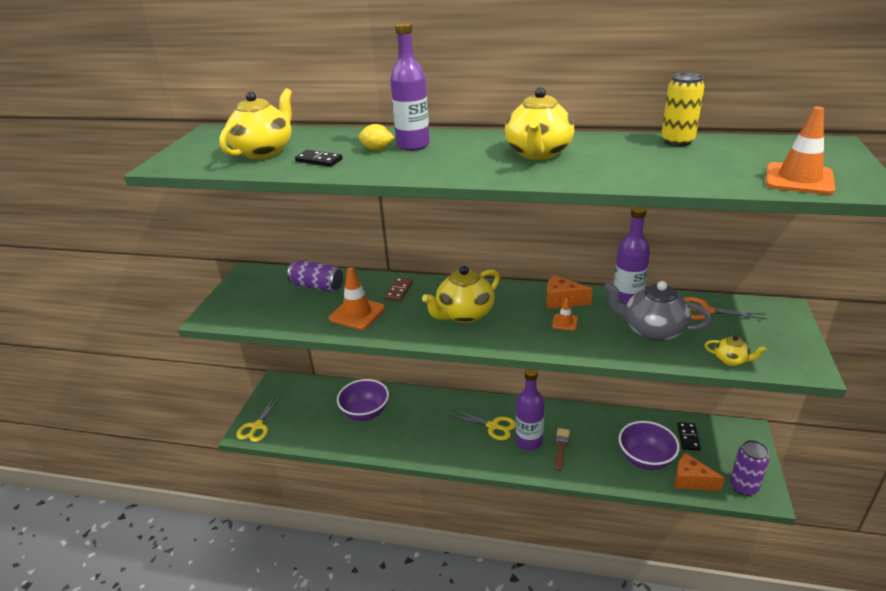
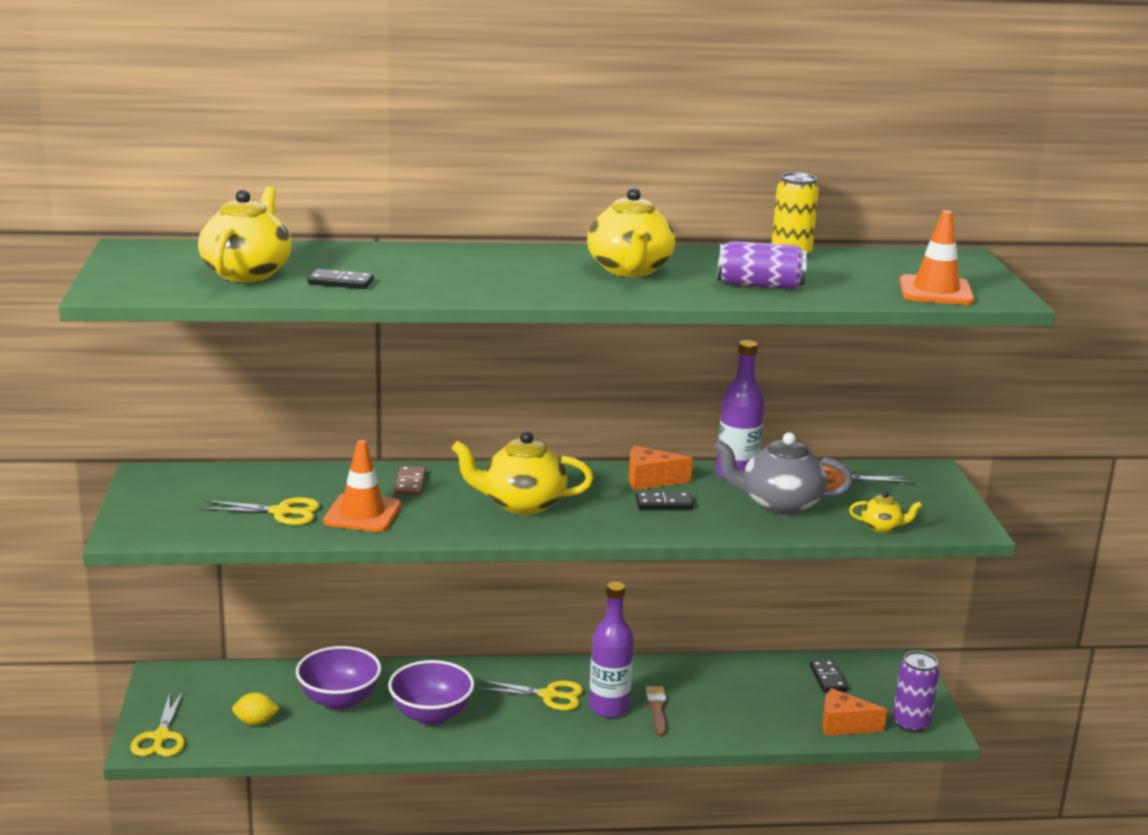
camera: 20 degrees left, 10 degrees down
(308, 308) = (281, 512): none -> yellow scissors
(317, 286) = (277, 485): purple can -> purple can (759, 285)
(377, 149) = (412, 268): yellow lemon -> yellow lemon (255, 722)
(413, 145) = (457, 263): purple bottle -> none
(464, 314) = (521, 504): yellow teapot -> yellow teapot turned 60 degrees clockwise
(564, 322) = (664, 503): orange traffic cone -> black domino
(645, 459) = (777, 709): purple bowl -> purple bowl (431, 715)

